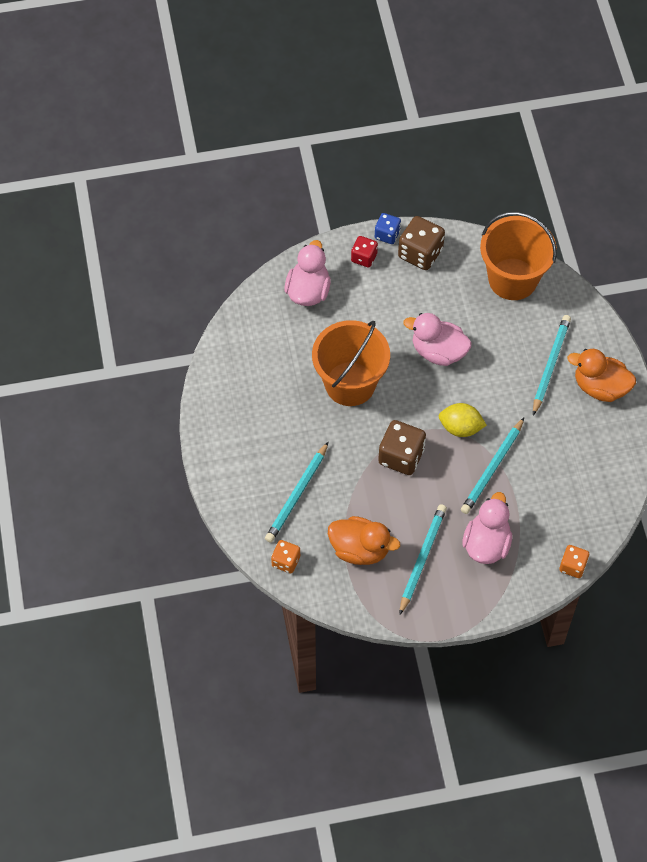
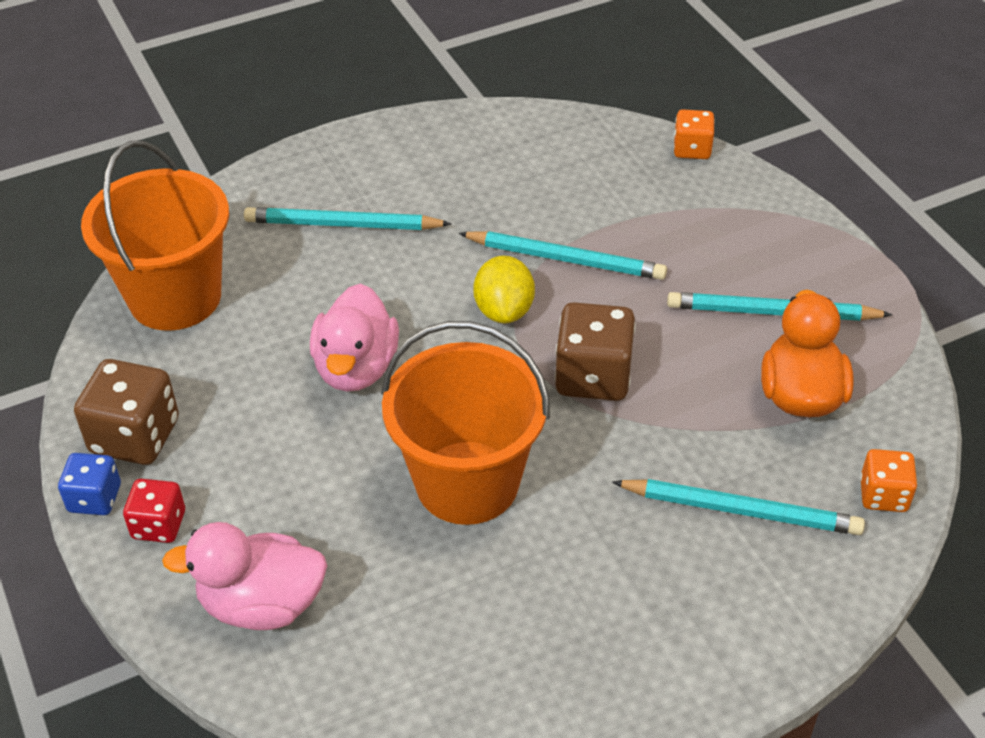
camera: 105 degrees left, 15 degrees down
(486, 543) = (704, 243): pink duck -> none
(600, 387) = (368, 165): orange duck -> none

